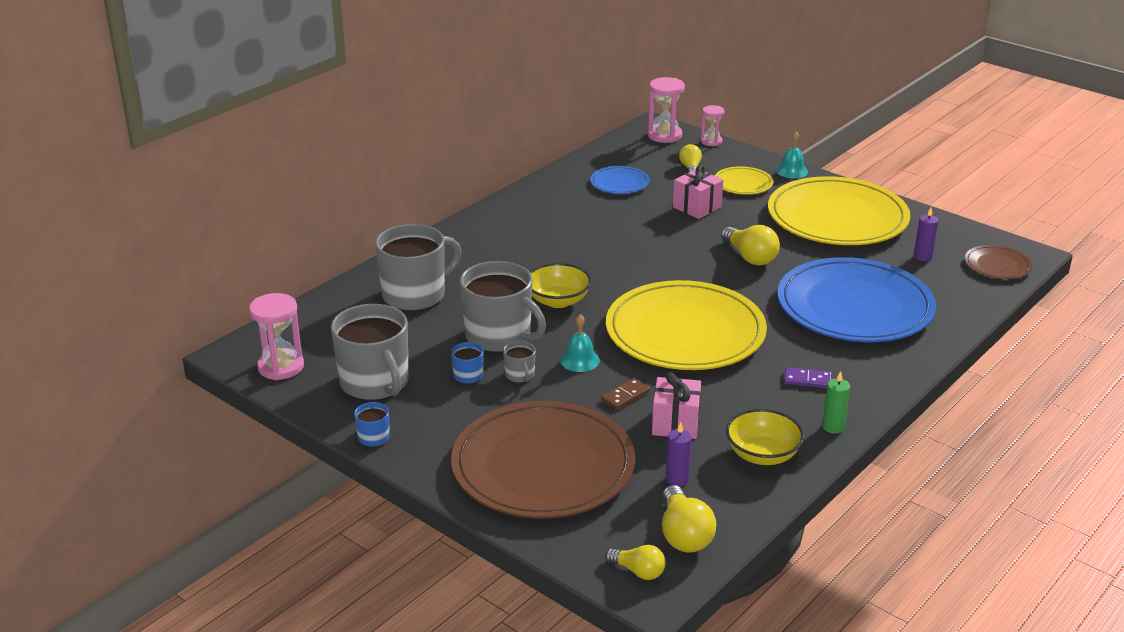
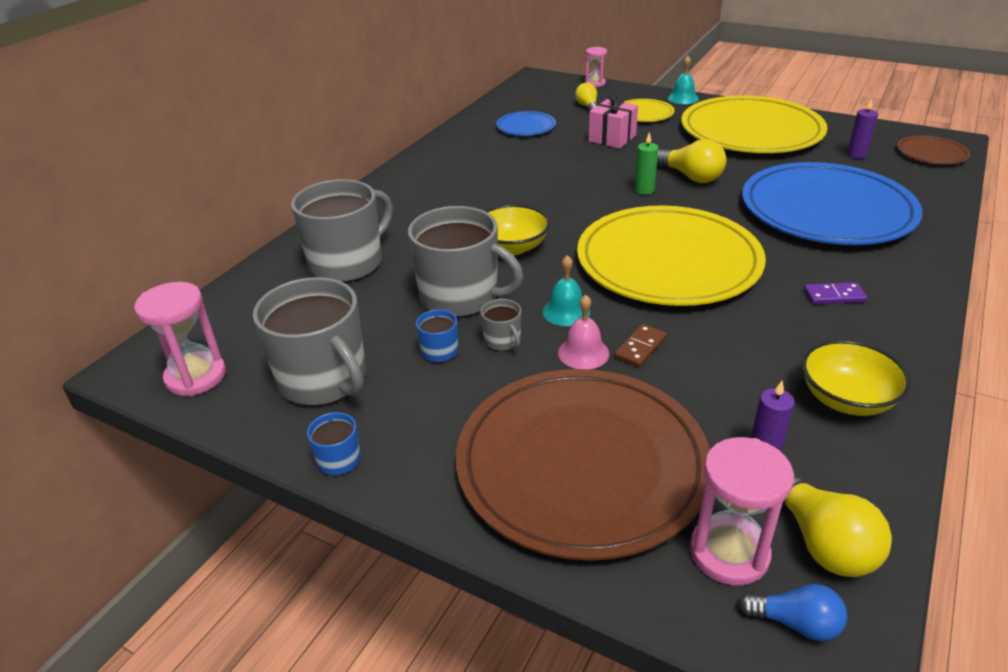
camera: 10 degrees left, 5 degrees up
(579, 393) = (583, 353): none -> pink bell
(638, 571) = (796, 623): yellow light bulb -> blue light bulb
(664, 135) = (549, 84): pink hourglass -> pink hourglass (729, 553)
(675, 423) = (718, 374): pink gift -> none
(833, 427) = (902, 348): green candle -> green candle (644, 190)

